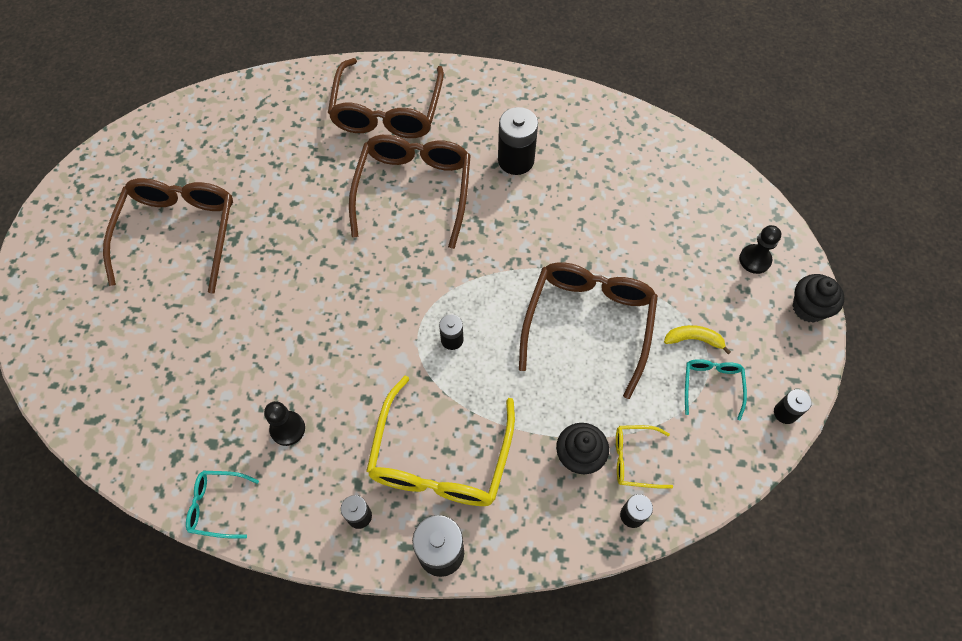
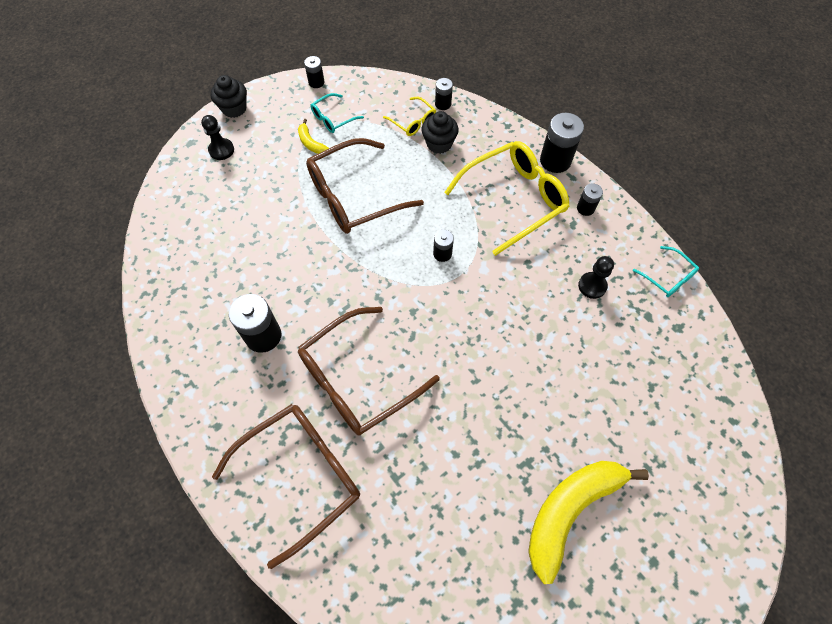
camera: 135 degrees left, 0 degrees up
(179, 234) = (570, 511): brown glasses -> yellow banana

